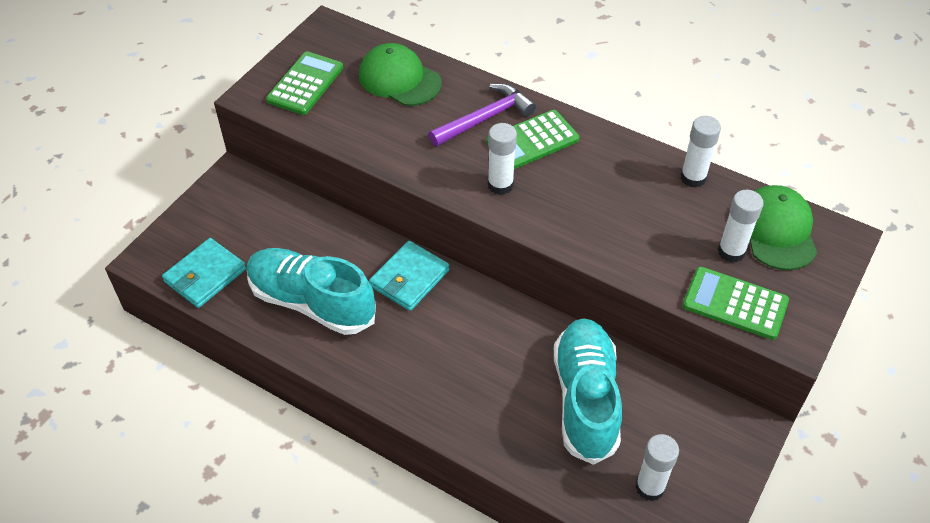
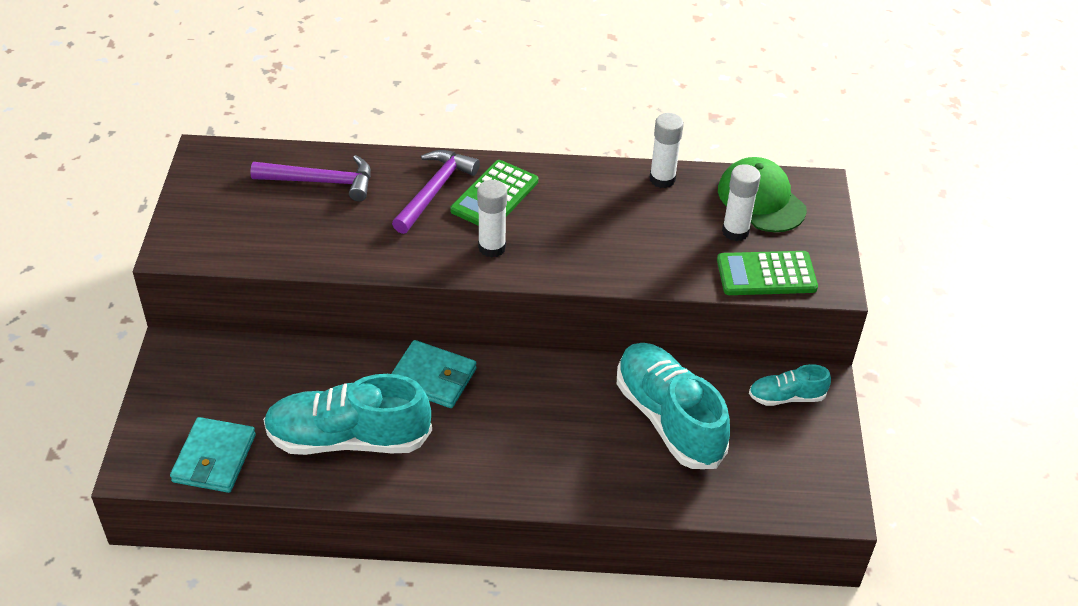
camera: 30 degrees left, 5 degrees down
(305, 84) = (223, 219): green calculator -> none
(399, 79) = (321, 182): green cap -> purple hammer
(409, 278) = (433, 377): turquoise wallet -> turquoise wallet turned 75 degrees counterclockwise
(650, 487) = (770, 469): white glue stick -> none
(708, 426) = (786, 397): none -> turquoise shoe

